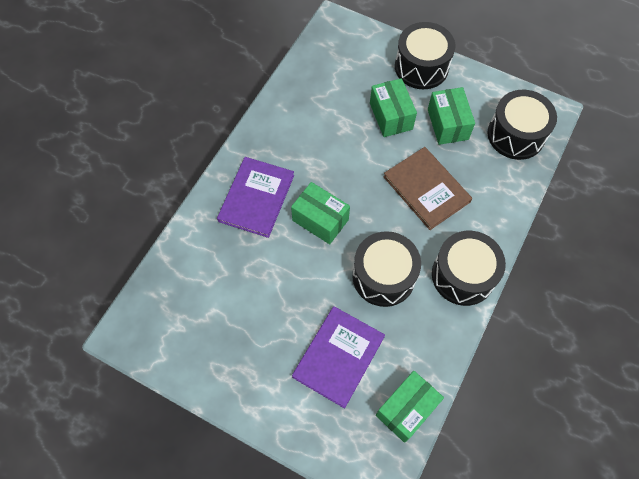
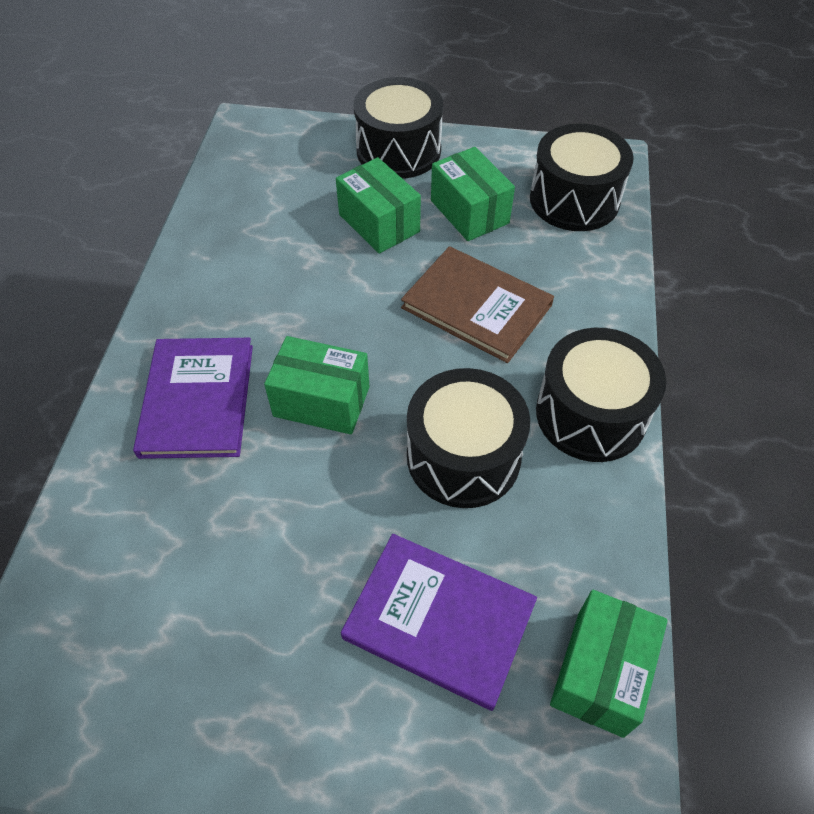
camera: 20 degrees left, 10 degrees down
(338, 357) = (439, 620): purple book -> purple book turned 75 degrees counterclockwise

